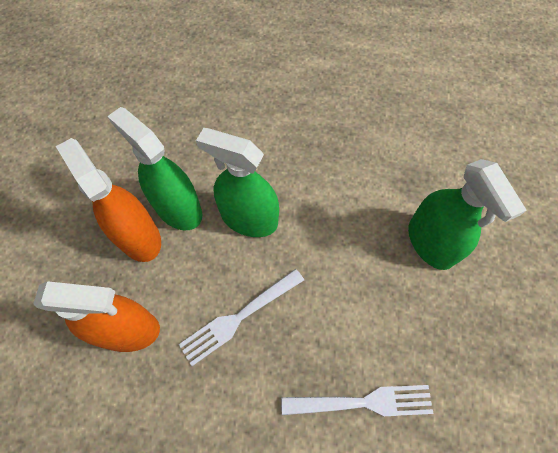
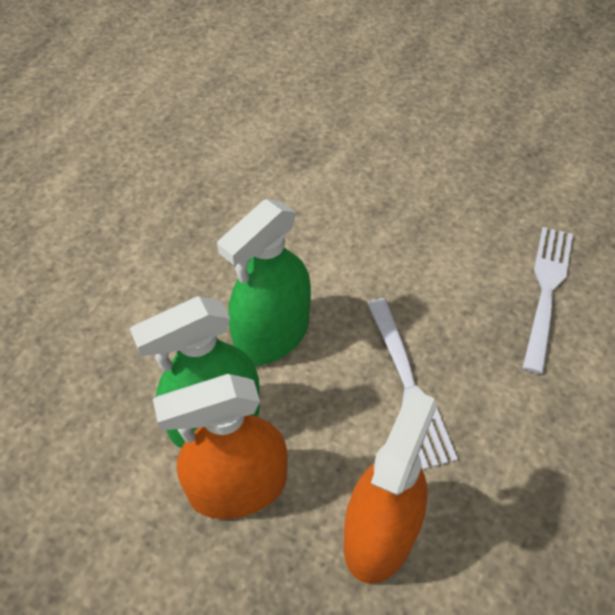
camera: 70 degrees left, 10 degrees down
(430, 242) = (384, 165): green spray bottle -> none

